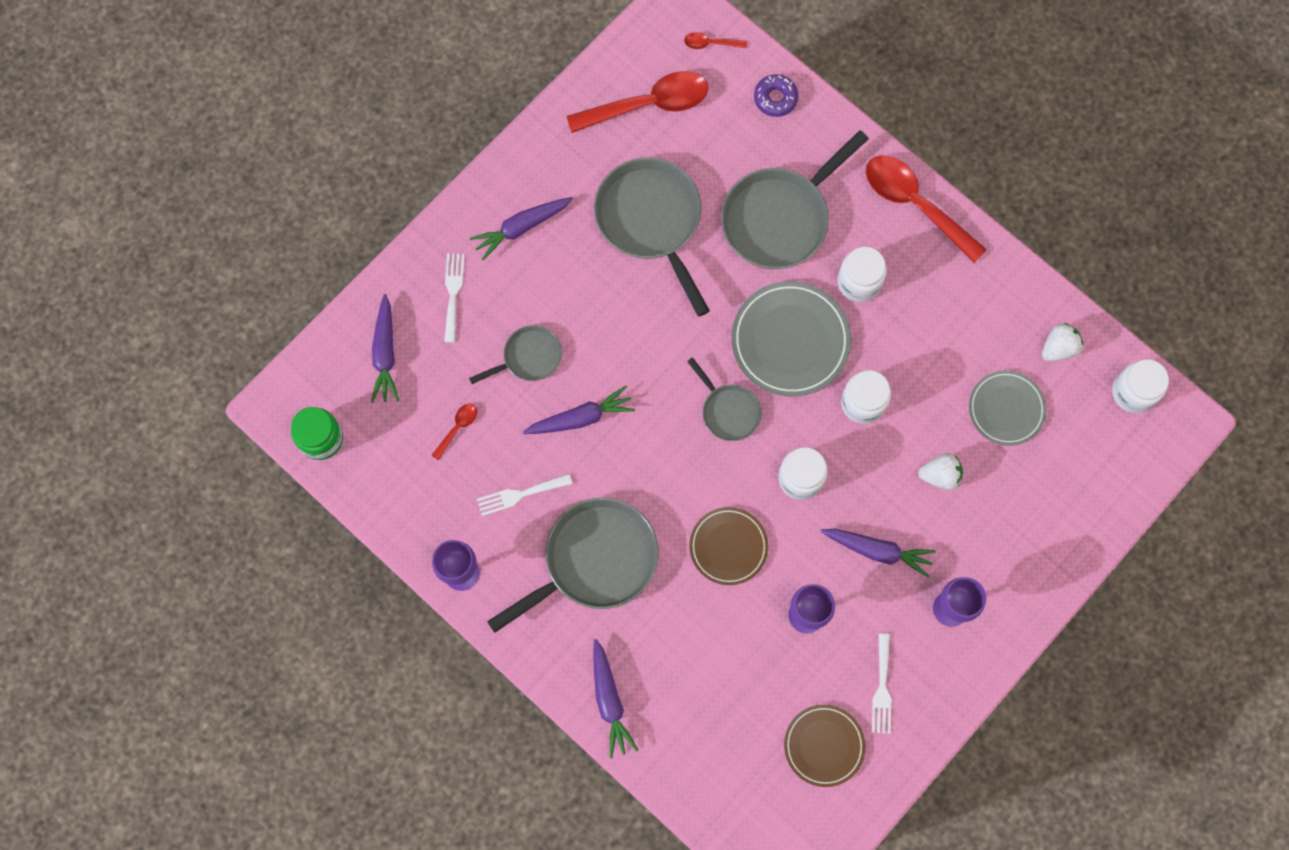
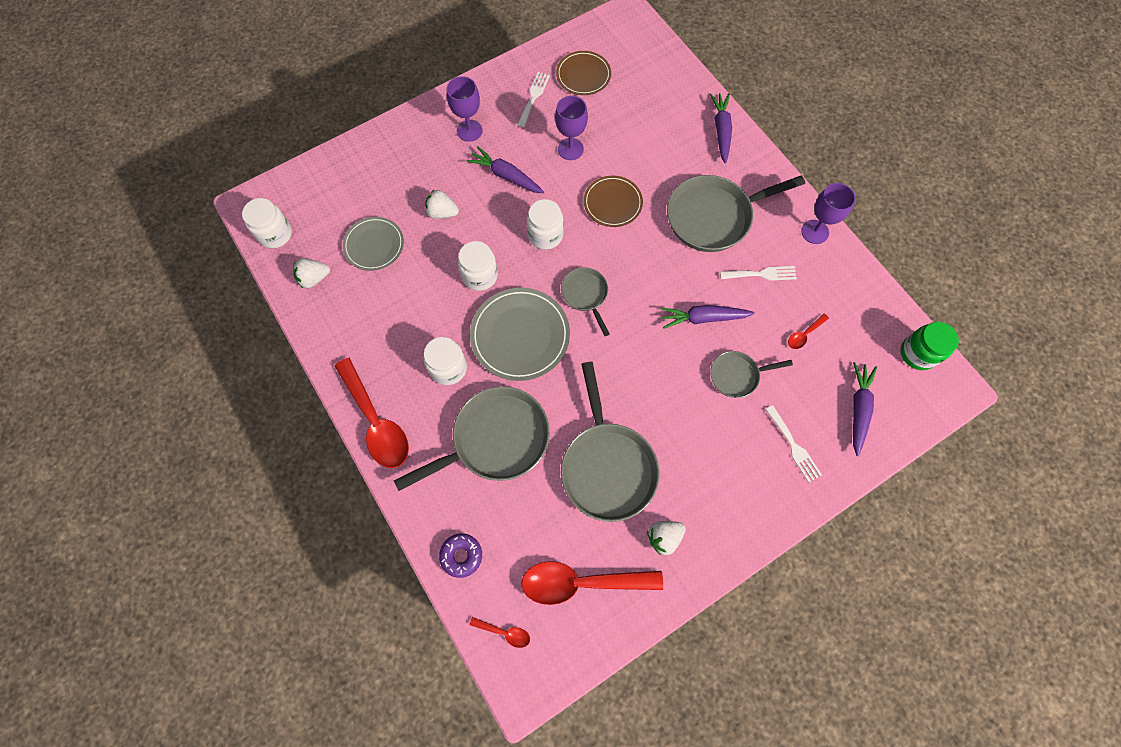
camera: 165 degrees left, 5 degrees down
(453, 293) = (793, 446): white fork -> white fork turned 45 degrees counterclockwise
(521, 228) = (724, 490): purple carrot -> none
(575, 166) = (664, 537): none -> white strawberry

